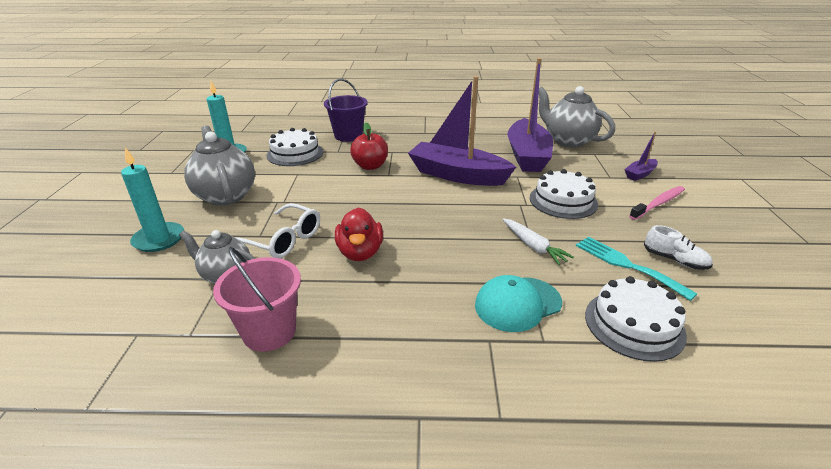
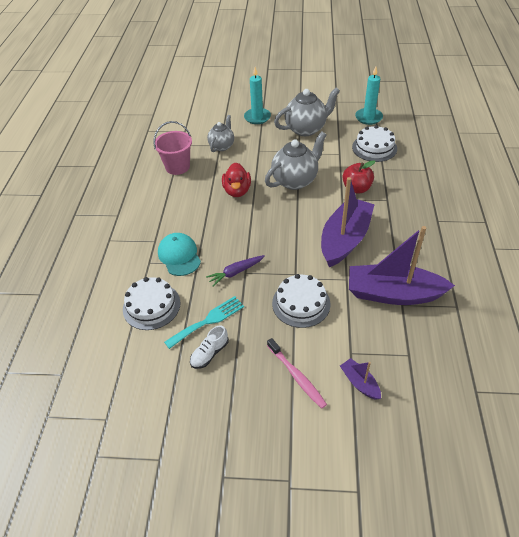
camera: 95 degrees right, 15 degrees up
(283, 240) = (253, 160): white glasses -> none
(348, 136) = (417, 172): purple bucket -> none
(360, 252) = (237, 191): red duck -> red duck turned 90 degrees counterclockwise
(533, 246) = (235, 272): white carrot -> purple carrot
(568, 141) = (441, 338): grey teapot -> grey teapot (295, 180)

